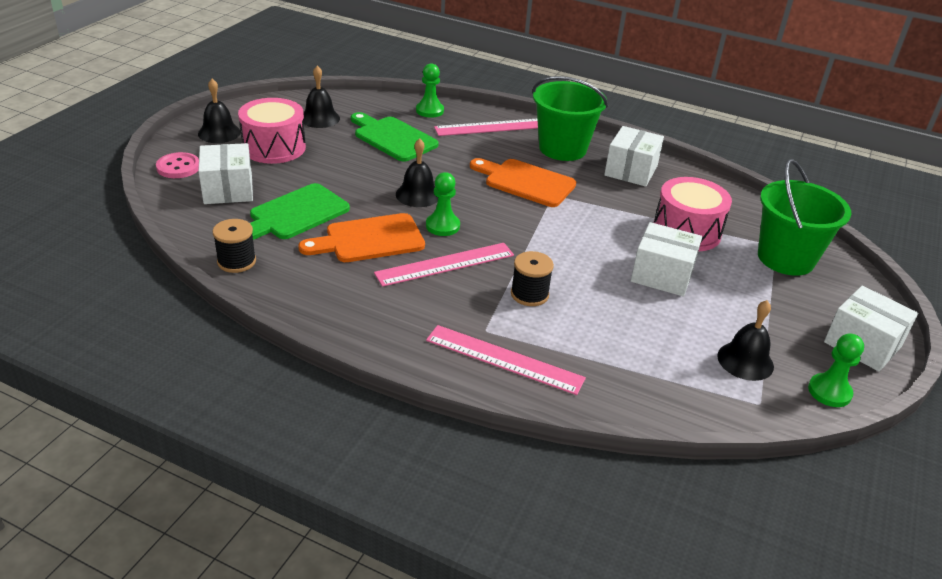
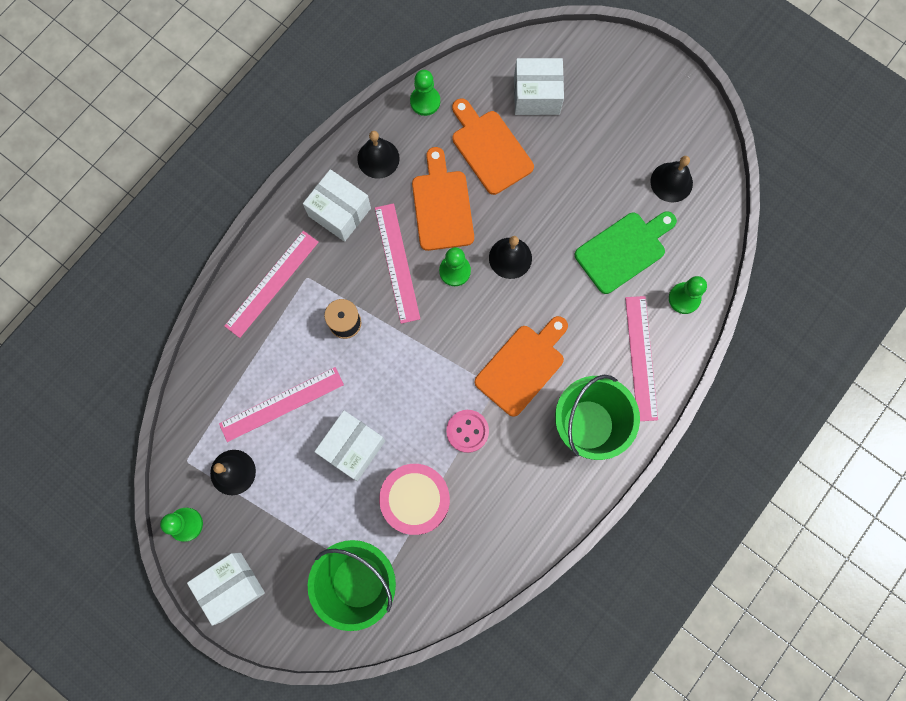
camera: 105 degrees right, 40 degrees up
(178, 167) = (580, 54): pink button -> pink button (467, 431)
(219, 133) = (645, 87): black bell -> black bell (378, 158)
(236, 261) = (425, 101): black spool -> green pawn
(274, 147) = (611, 135): pink drum -> none
(295, 214) = (490, 148): green cutting board -> orange cutting board
(630, 171) = (534, 486): white box -> white box (339, 212)
(646, 331) = (282, 404): none -> pink ruler

